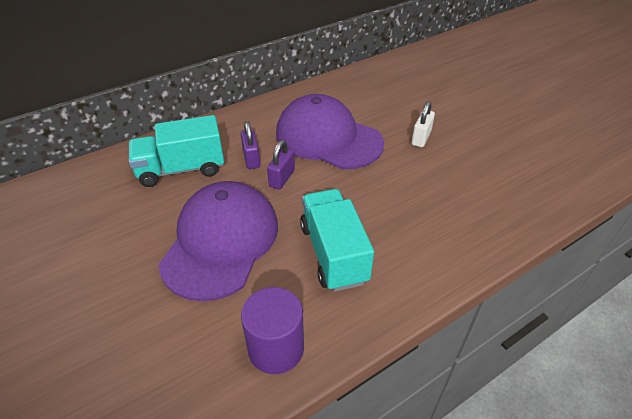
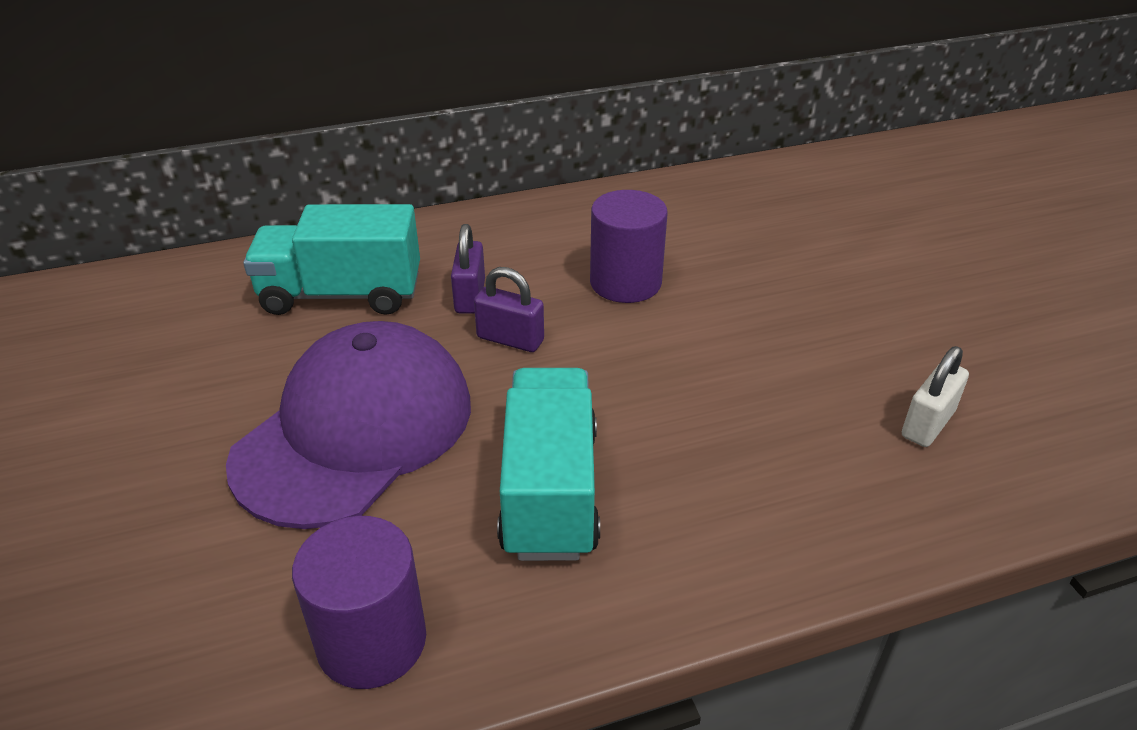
camera: 15 degrees right, 5 degrees down
(282, 178) = (510, 339): purple padlock -> purple padlock turned 75 degrees clockwise
(328, 138) = (625, 282): purple cap -> purple cylinder
(421, 138) = (808, 310): white padlock -> white padlock (927, 424)

